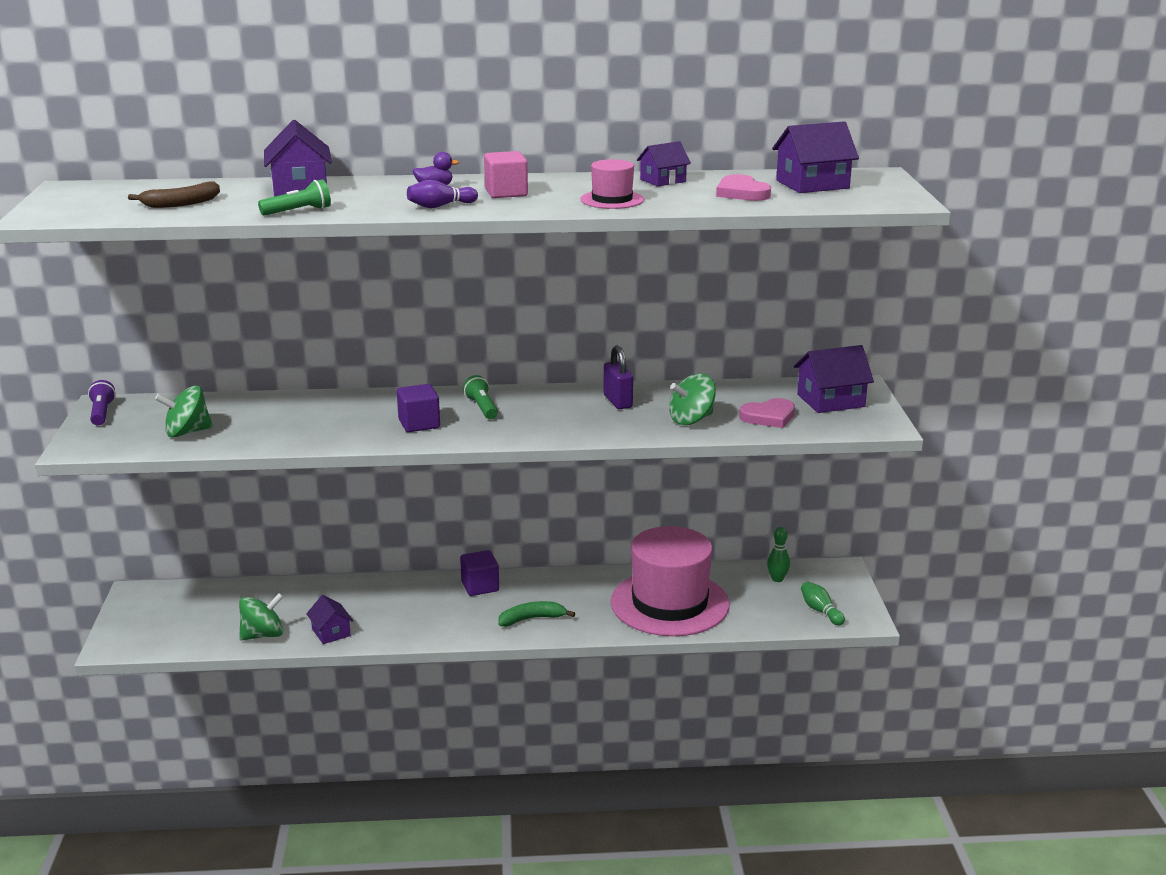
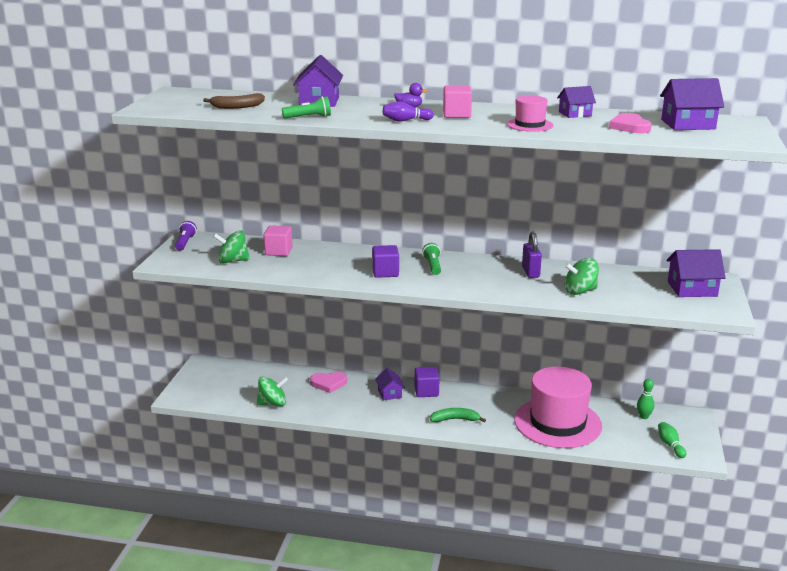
camera: 15 degrees right, 0 degrees up
(251, 411) = (278, 251): none -> pink cube
(331, 632) = (317, 408): purple house -> purple house (389, 393)
(769, 417) = (639, 295): pink heart -> pink heart (328, 383)

